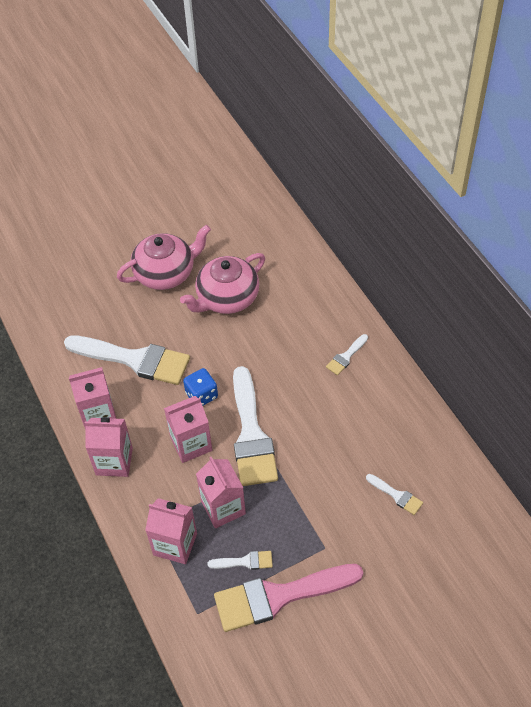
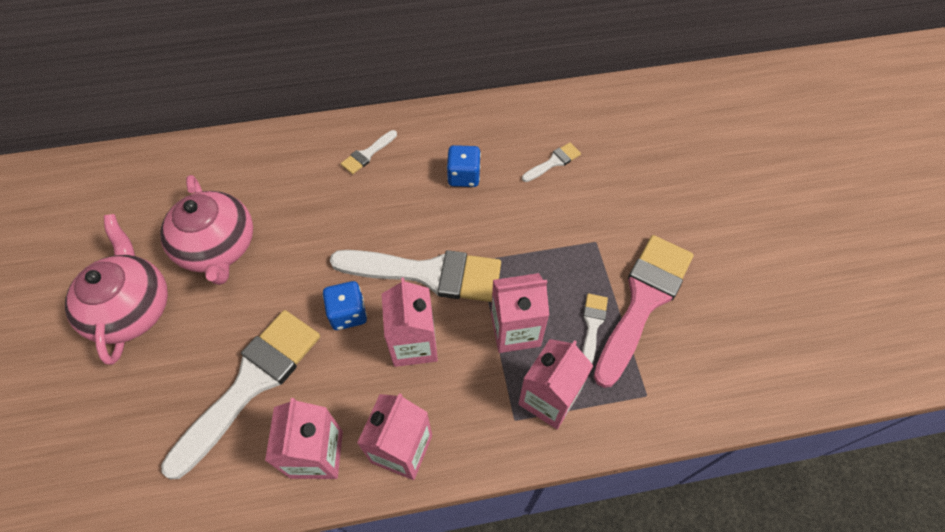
camera: 75 degrees left, 5 degrees up
(279, 596) = (643, 301): pink brush -> pink brush turned 150 degrees counterclockwise
(346, 356) = (367, 154): white brush -> white brush turned 75 degrees clockwise
(352, 431) = (464, 176): none -> blue dice

